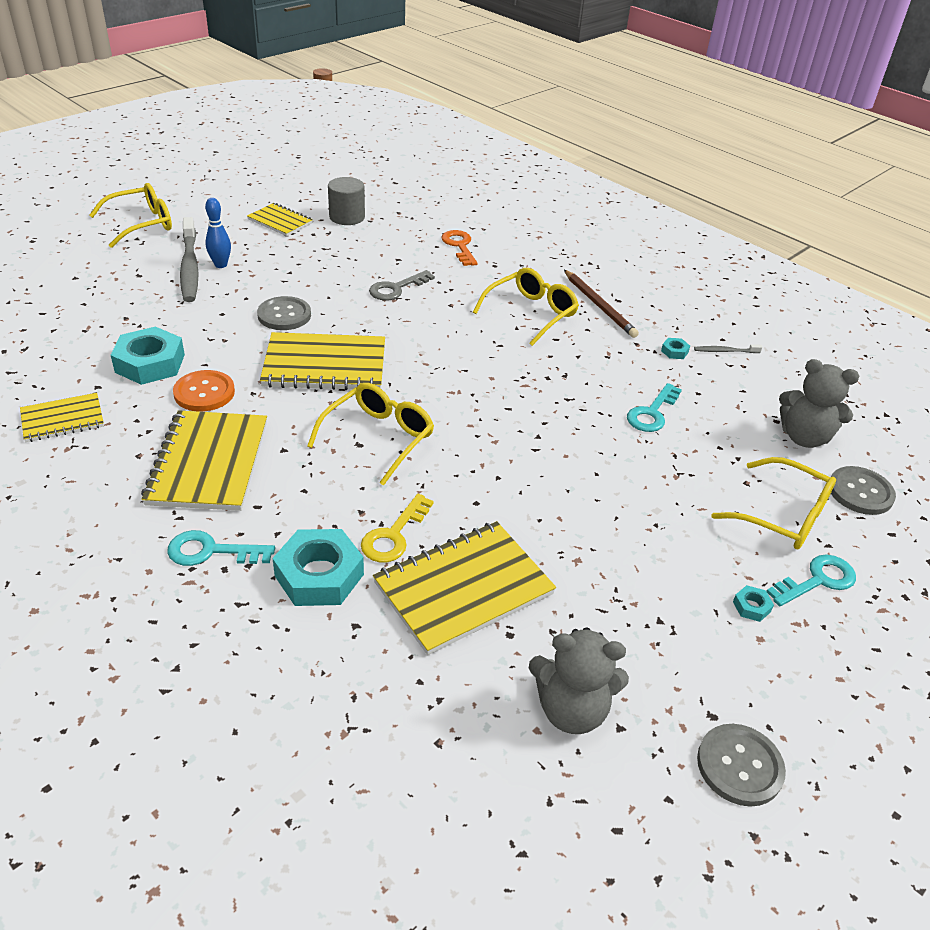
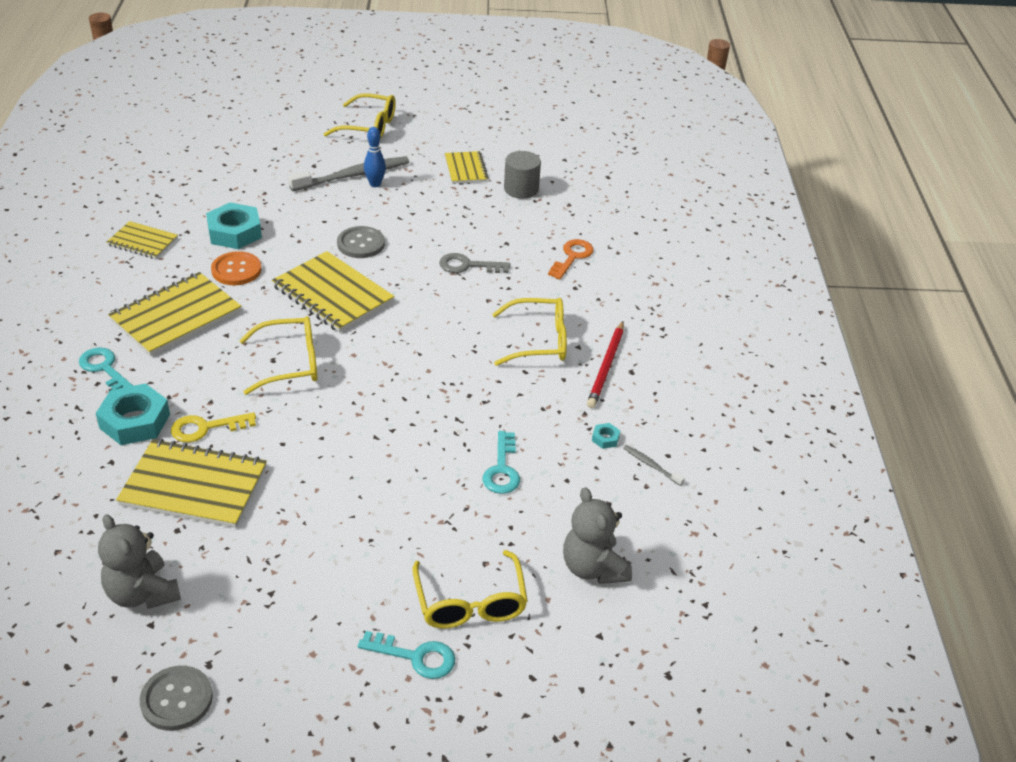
camera: 45 degrees right, 0 degrees up
(190, 267) = (353, 175): grey toothbrush -> grey toothbrush turned 150 degrees counterclockwise
(599, 306) = (606, 367): brown pencil -> red pencil
(652, 413) = (502, 469): turquoise key -> turquoise key turned 75 degrees counterclockwise
(751, 607) = (341, 633): turquoise nut -> none
(860, 492) = (563, 634): grey button -> none

